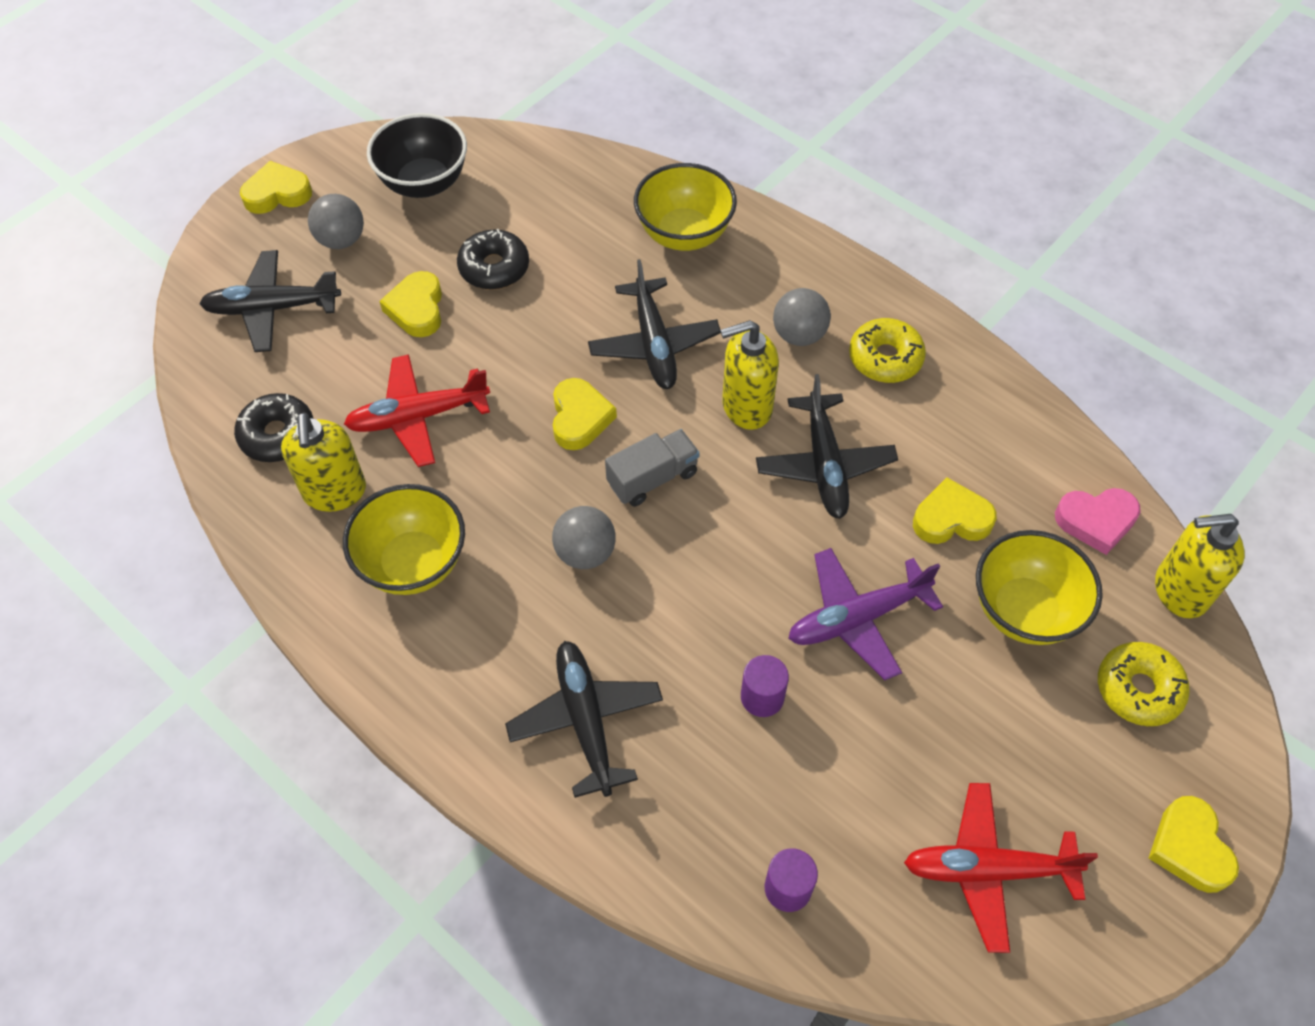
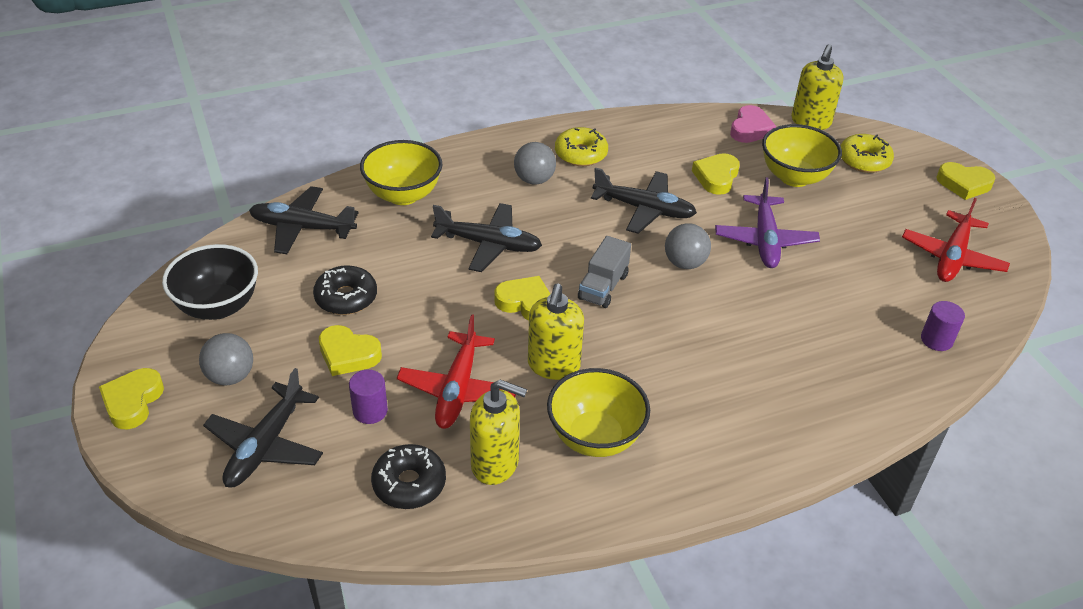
camera: 65 degrees left, 15 degrees down
(585, 553) = (643, 341): grey ball -> grey ball (685, 263)
(586, 720) = (778, 388): black plane -> black plane (302, 228)
(652, 478) = (603, 287): grey truck -> grey truck turned 150 degrees counterclockwise
(746, 407) = (575, 223): yellow soap dispenser -> yellow soap dispenser (553, 366)
(762, 697) = (800, 301): purple cylinder -> purple cylinder (370, 411)

